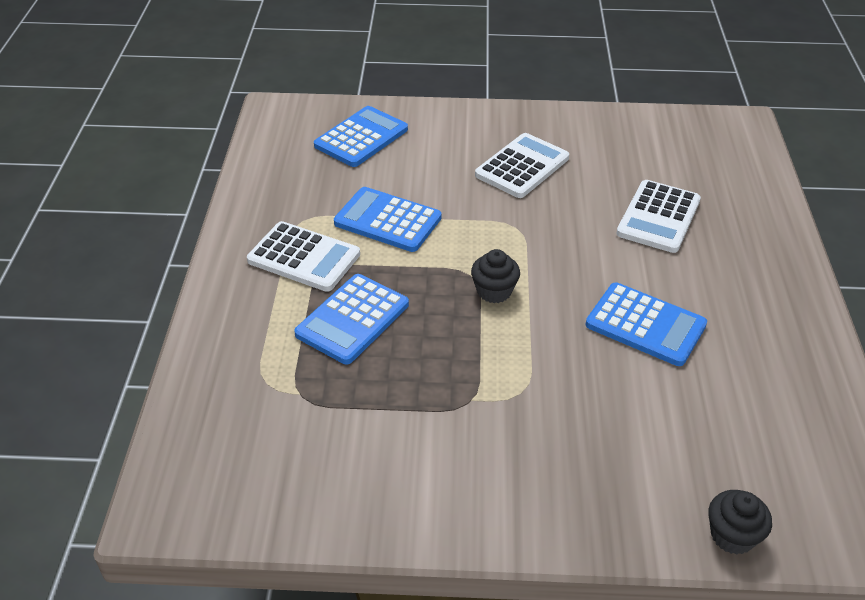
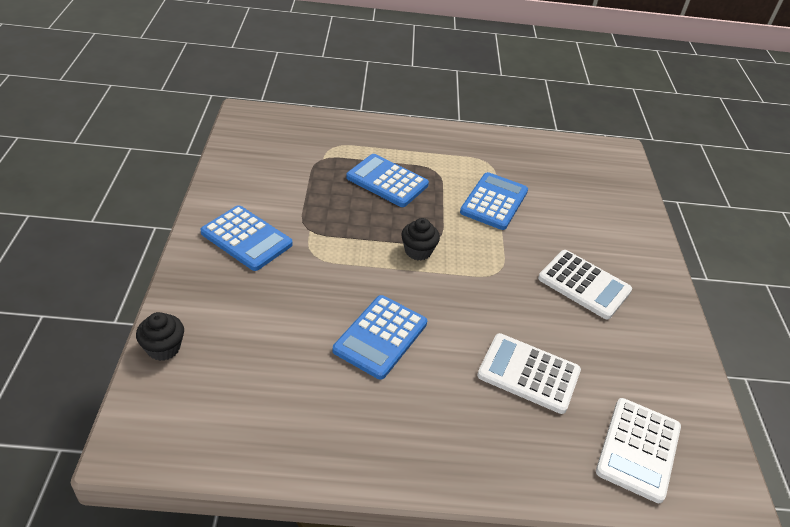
camera: 85 degrees right, 0 degrees up
(304, 257) = (447, 162): white calculator -> white calculator (638, 449)
(361, 138) = (597, 193): blue calculator -> blue calculator (246, 239)

